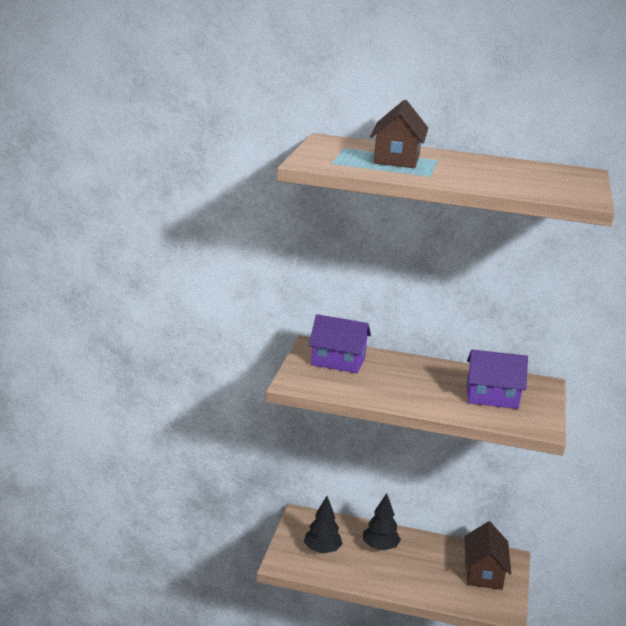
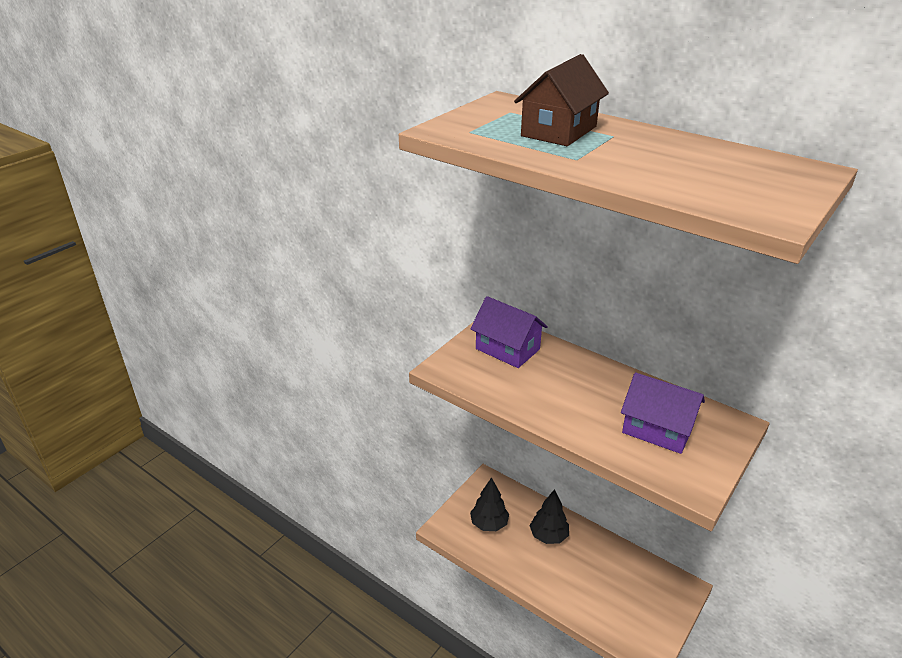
camera: 25 degrees right, 10 degrees up
(484, 572) = (646, 597): brown house -> none

